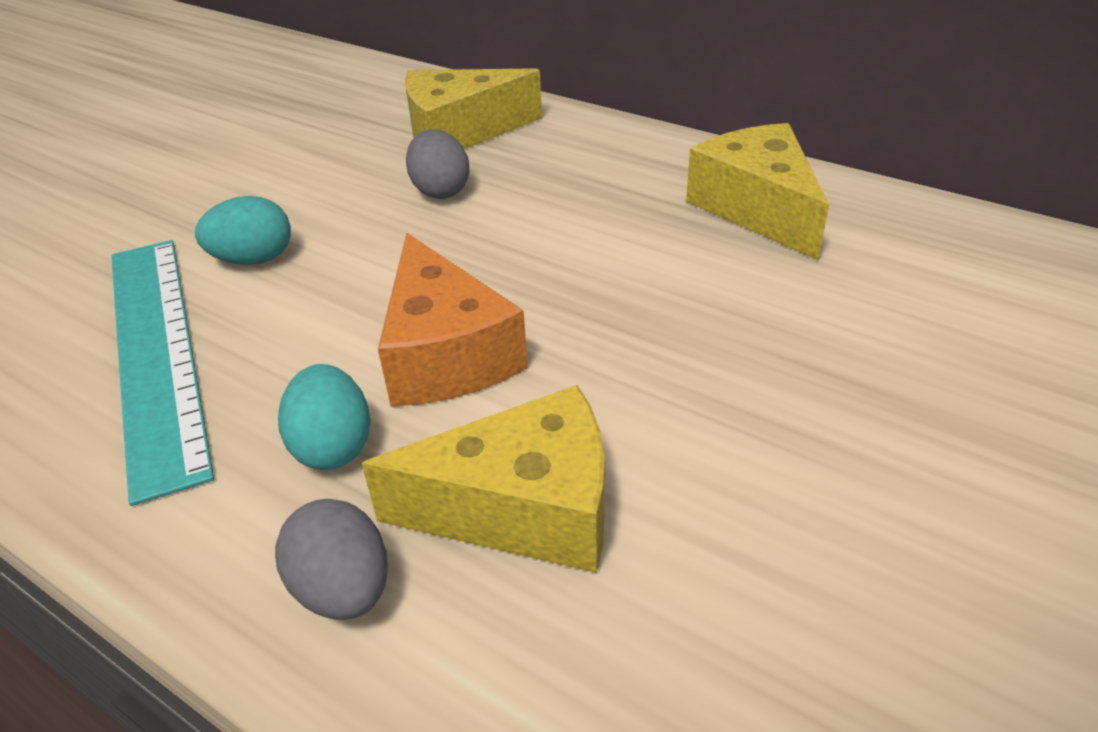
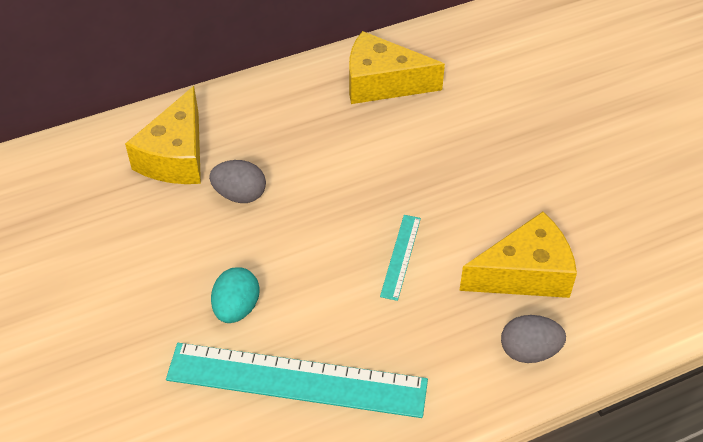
camera: 60 degrees left, 10 degrees up
(333, 446) = (437, 325): turquoise egg -> none
(445, 354) = (400, 256): orange cheese -> turquoise ruler
(524, 509) = (525, 273): yellow cheese -> yellow cheese turned 45 degrees clockwise

